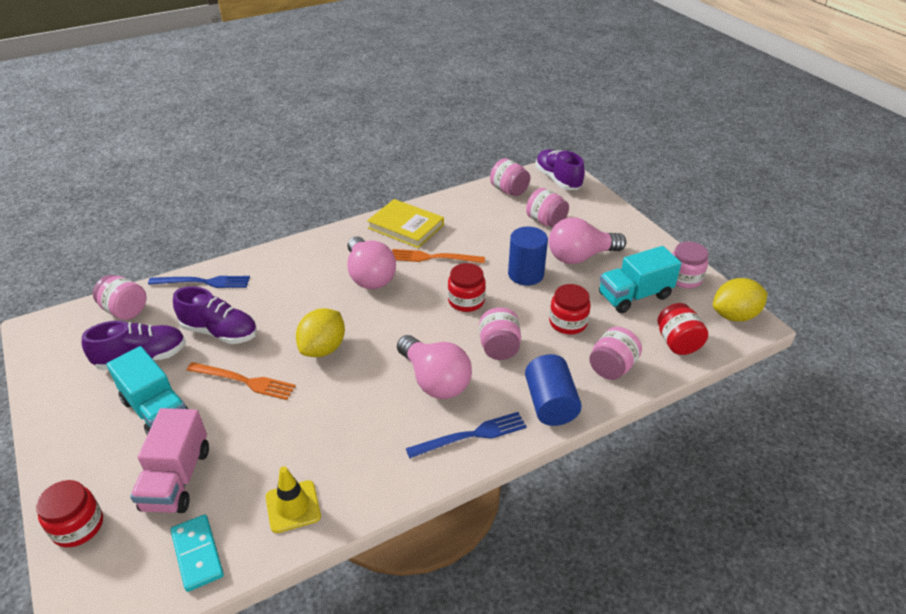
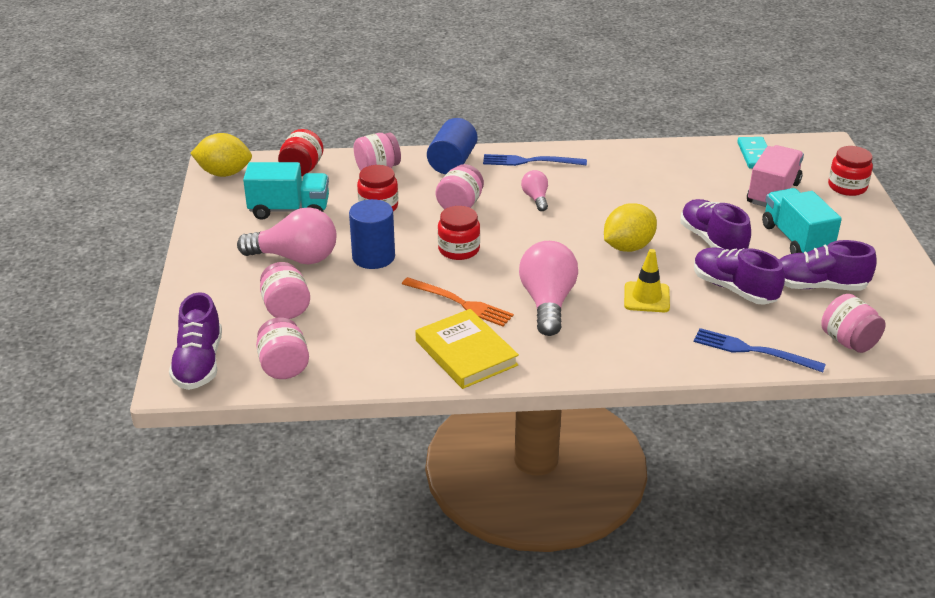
camera: 155 degrees left, 5 degrees down
(244, 381) = (712, 241): orange fork -> purple shoe
(293, 506) = (683, 160): yellow traffic cone -> yellow traffic cone (646, 297)
(435, 380) = (536, 198): pink light bulb -> pink light bulb, size x0.52
(684, 278) = (221, 210): pink jar -> none

